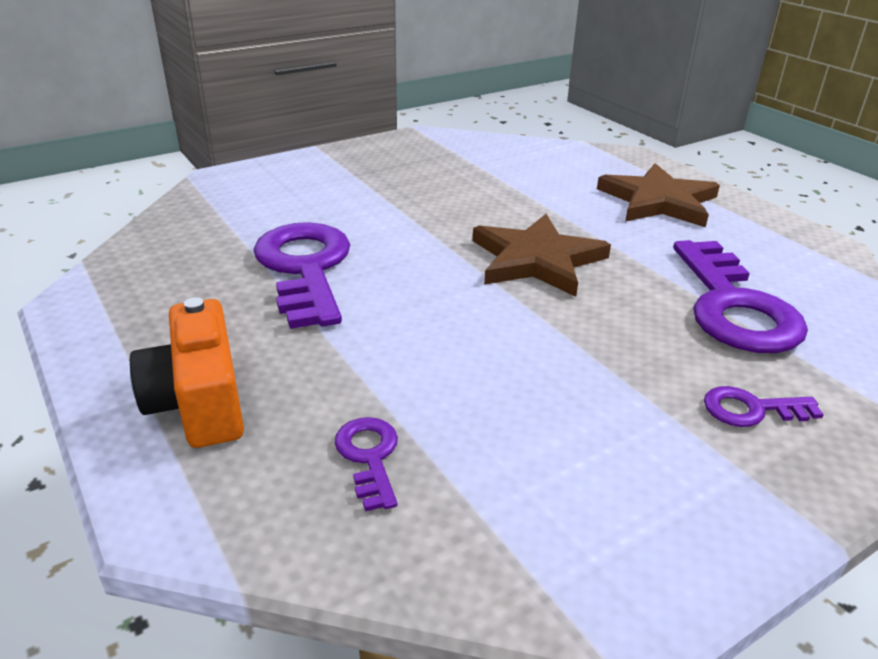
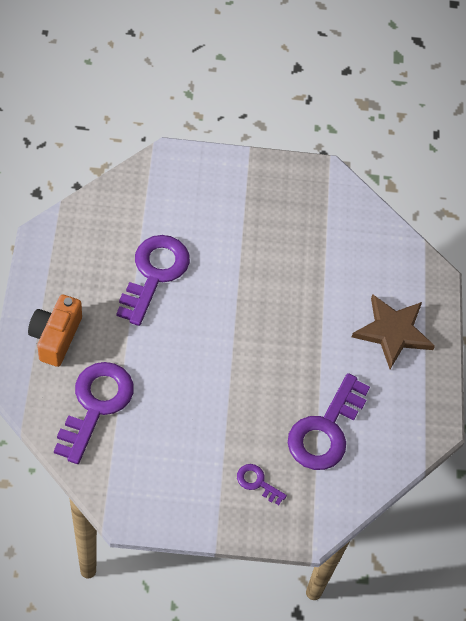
camera: 30 degrees right, 25 degrees up
(369, 457) = (95, 405): purple key -> purple key, size x2.14
(537, 260) = (269, 338): brown star -> none

